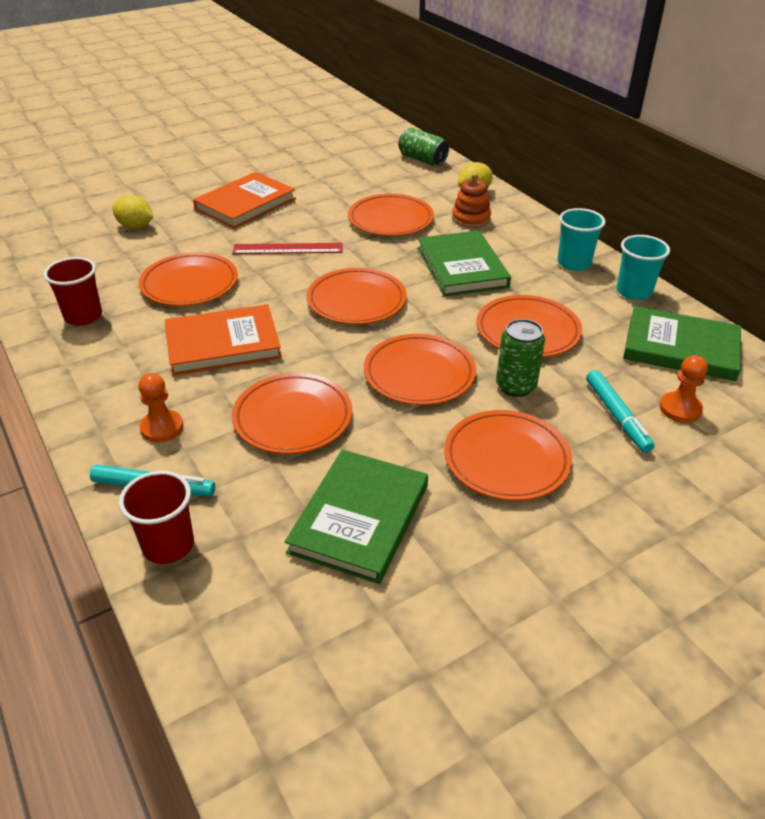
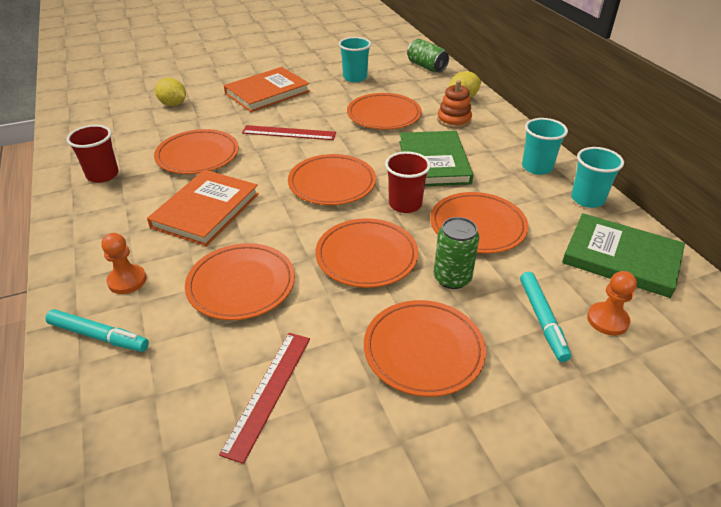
camera: 10 degrees right, 0 degrees up
(168, 545) = (89, 394): red cup -> red cup (405, 204)
(223, 344) = (206, 210): orange book -> orange book turned 60 degrees counterclockwise
(343, 178) = (355, 77): none -> turquoise cup
(360, 518) = (268, 392): green book -> red ruler

